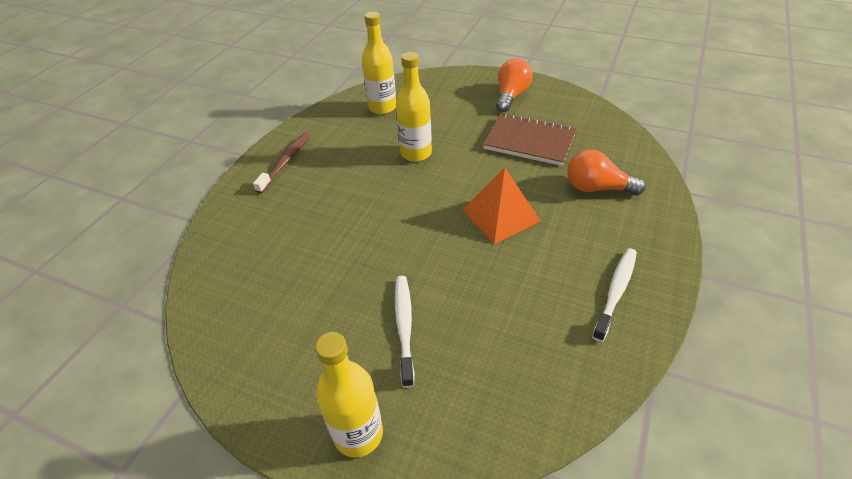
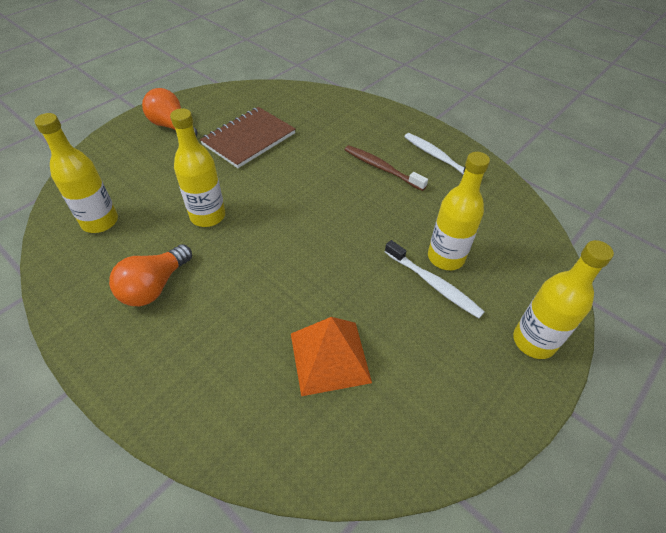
camera: 75 degrees left, 5 degrees up
(285, 162) = (130, 339): brown toothbrush -> brown toothbrush (381, 168)
(404, 326) = (434, 284): white toothbrush -> white toothbrush turned 150 degrees counterclockwise
(446, 330) = (445, 257): none -> yellow bottle
(500, 215) = (332, 187): orange pyramid -> orange pyramid (329, 357)
(597, 188) = (332, 126): orange light bulb -> orange light bulb (154, 286)

